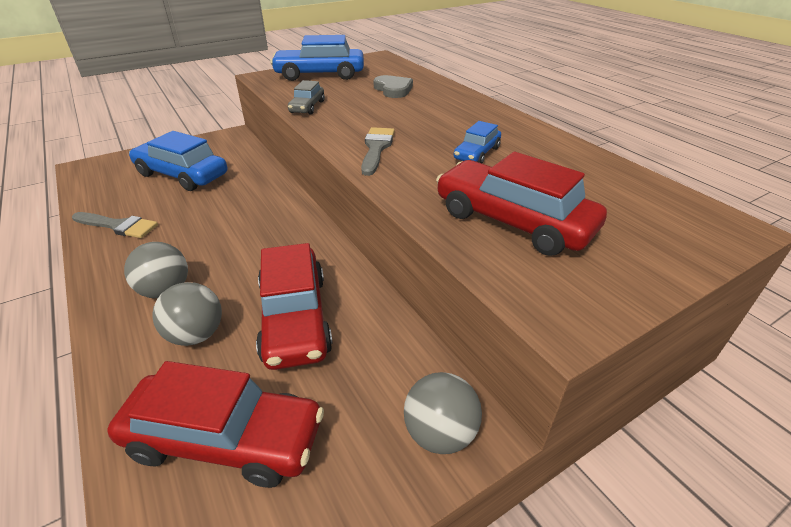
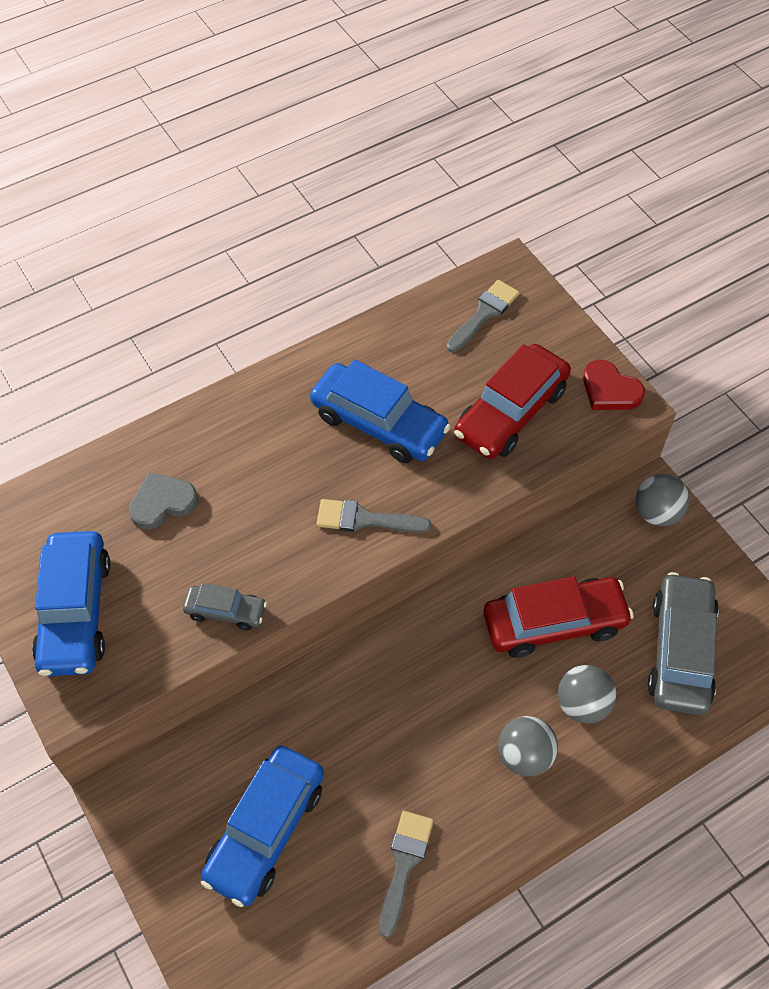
camera: 90 degrees left, 20 degrees up
(225, 439) = (680, 651): red car -> grey car
(476, 153) = (379, 423): blue car -> blue car, size x1.90
(580, 303) = (610, 390): none -> red heart
(647, 208) = (484, 314): none -> grey brush

